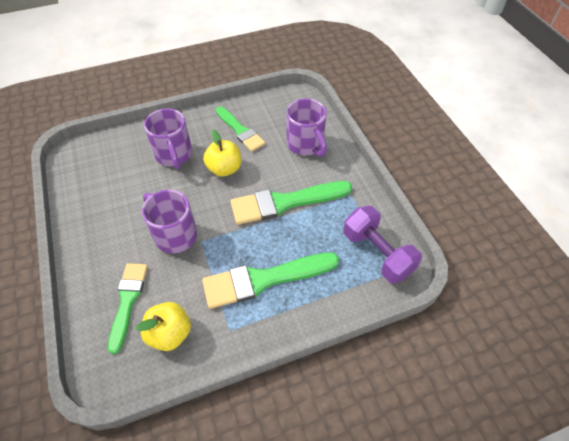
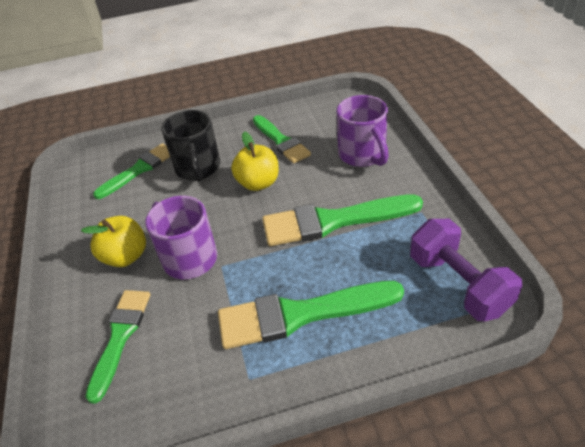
camera: 10 degrees right, 10 degrees down
(124, 155) = (139, 169): none -> green brush
(170, 333) = (169, 380): yellow apple -> yellow apple (125, 256)
(174, 155) = (198, 169): purple mug -> black mug

